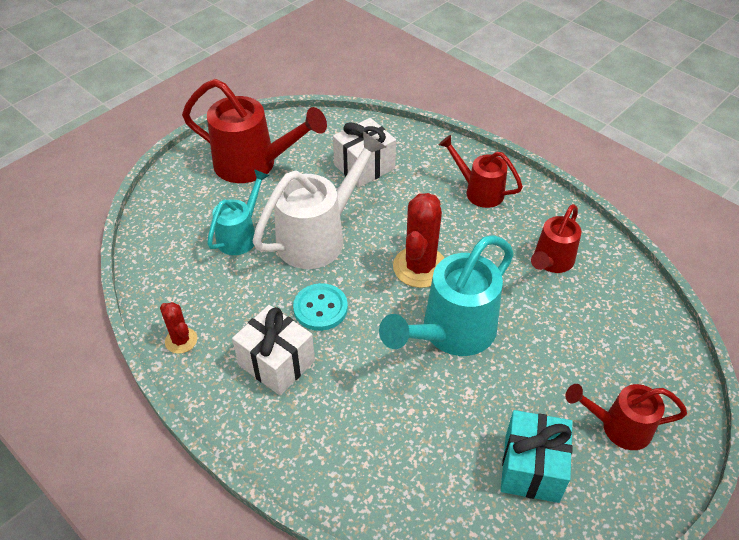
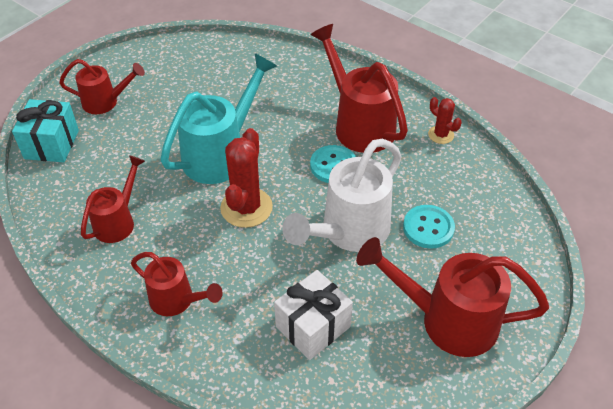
camera: 175 degrees right, 0 degrees up
(240, 235) = (428, 228): turquoise watering can -> turquoise button
(276, 363) = (359, 124): white gift -> red watering can
(531, 468) = (173, 78): turquoise gift -> turquoise gift (52, 144)

